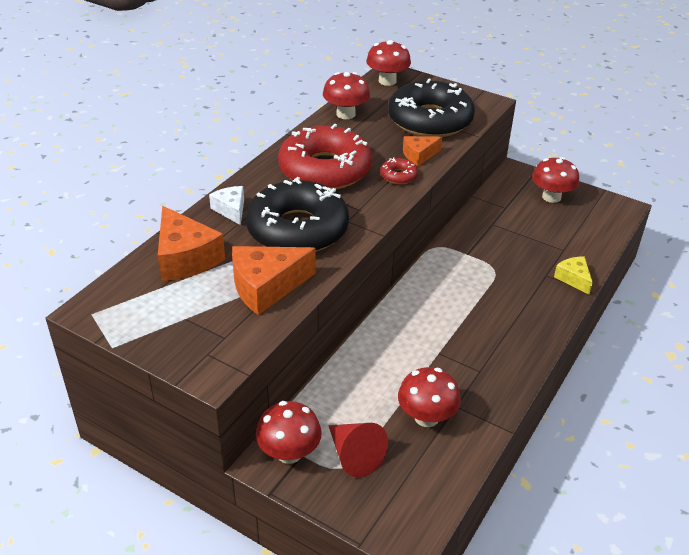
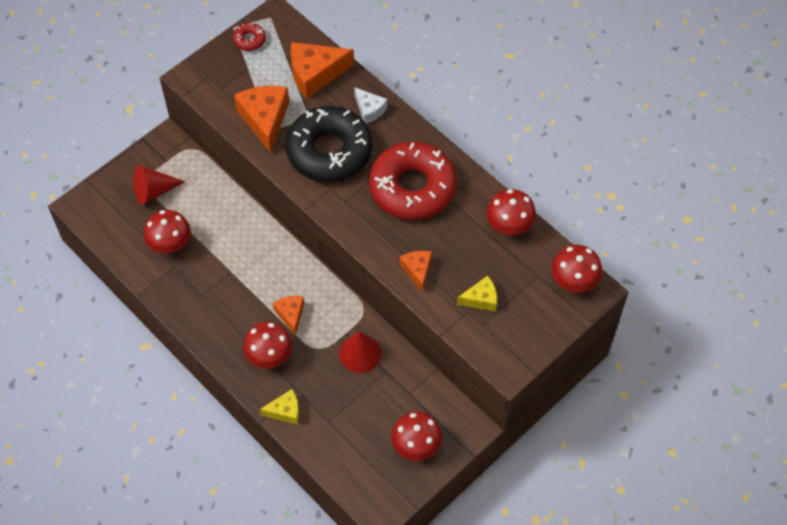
camera: 105 degrees right, 20 degrees up
(231, 210) = (369, 110): white cheese -> white cheese turned 60 degrees clockwise
(289, 453) = (170, 154): red mushroom -> red mushroom (269, 356)
(398, 176) = (387, 243): red donut -> red donut (249, 40)
(430, 120) = (481, 299): black donut -> yellow cheese
(468, 294) = (290, 315): none -> orange cheese
(484, 241) = (360, 353): none -> red cone

